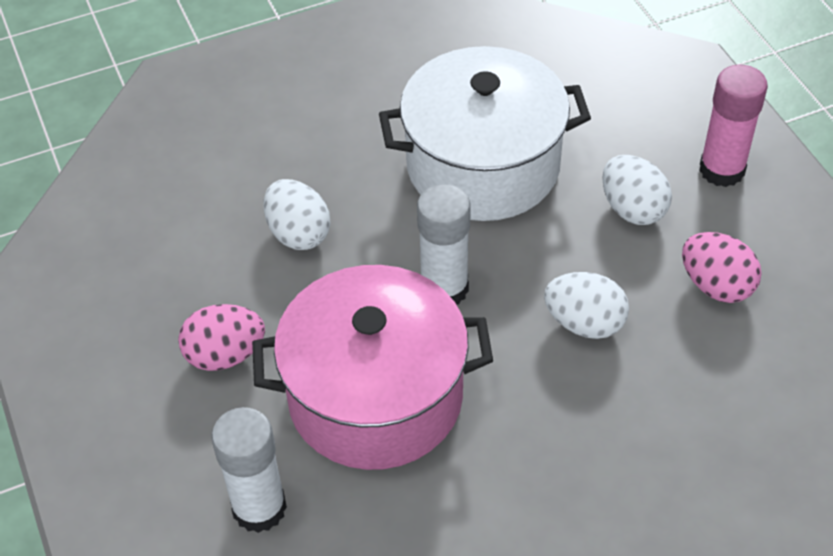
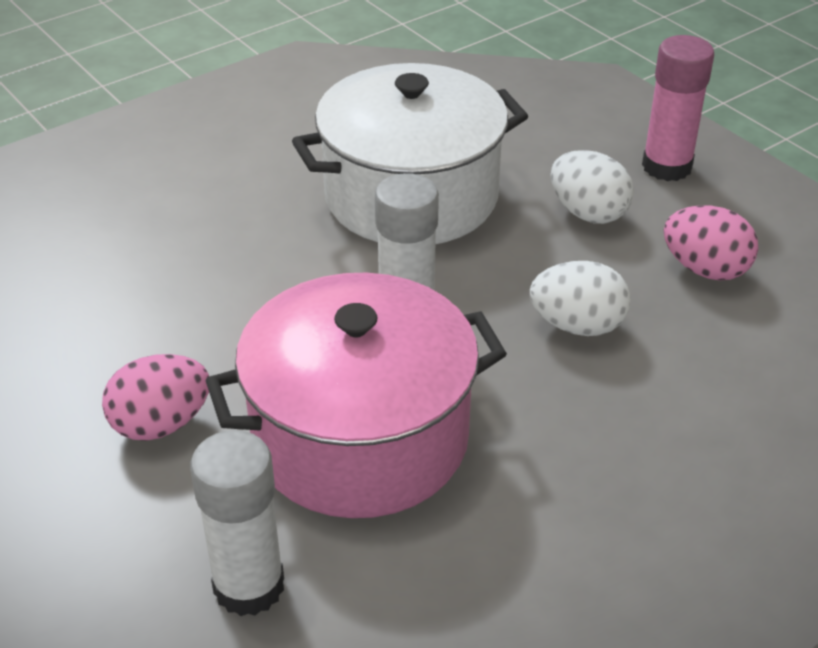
camera: 15 degrees left, 10 degrees down
(298, 233) = (219, 287): white egg -> none

